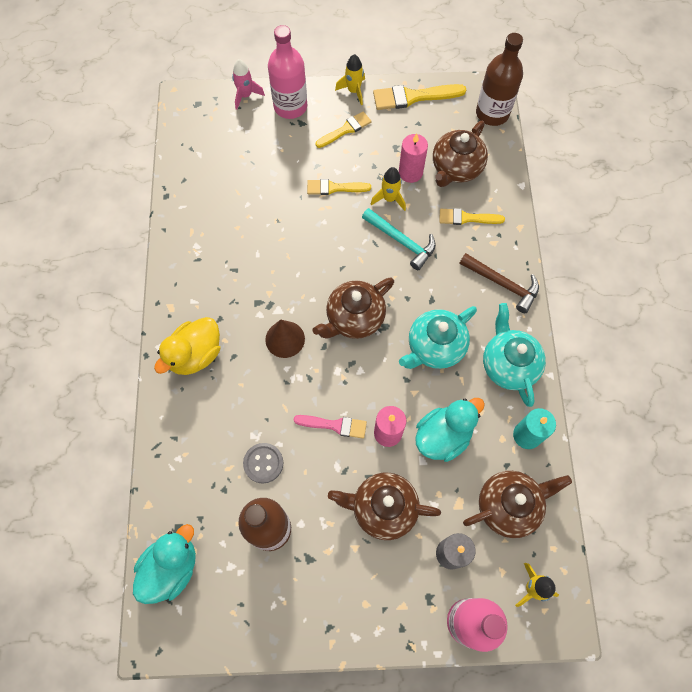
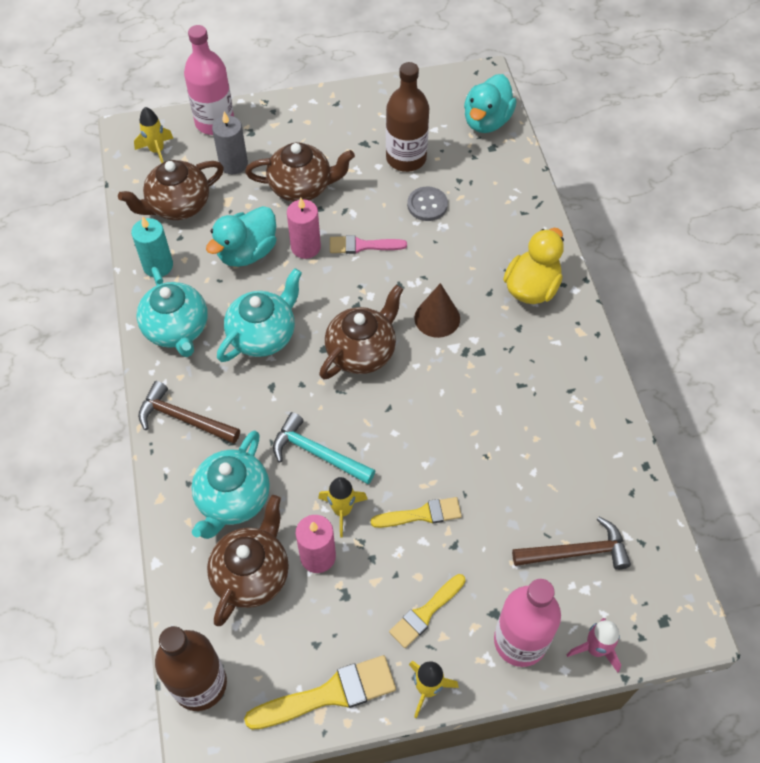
camera: 170 degrees right, 10 degrees down
(237, 149) = (576, 552): none -> brown hammer
(467, 218) = (233, 499): yellow brush -> turquoise teapot

